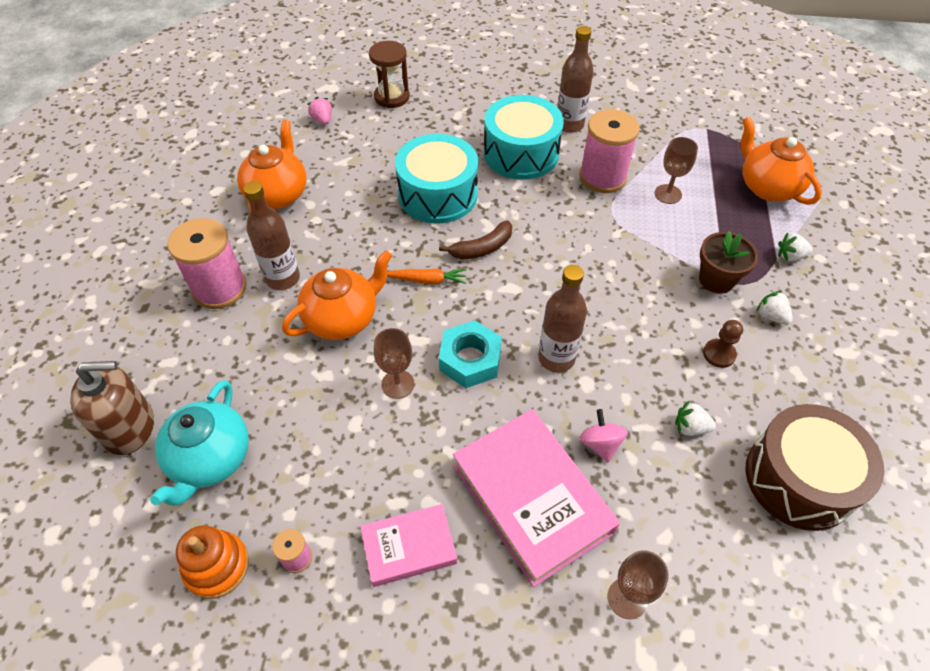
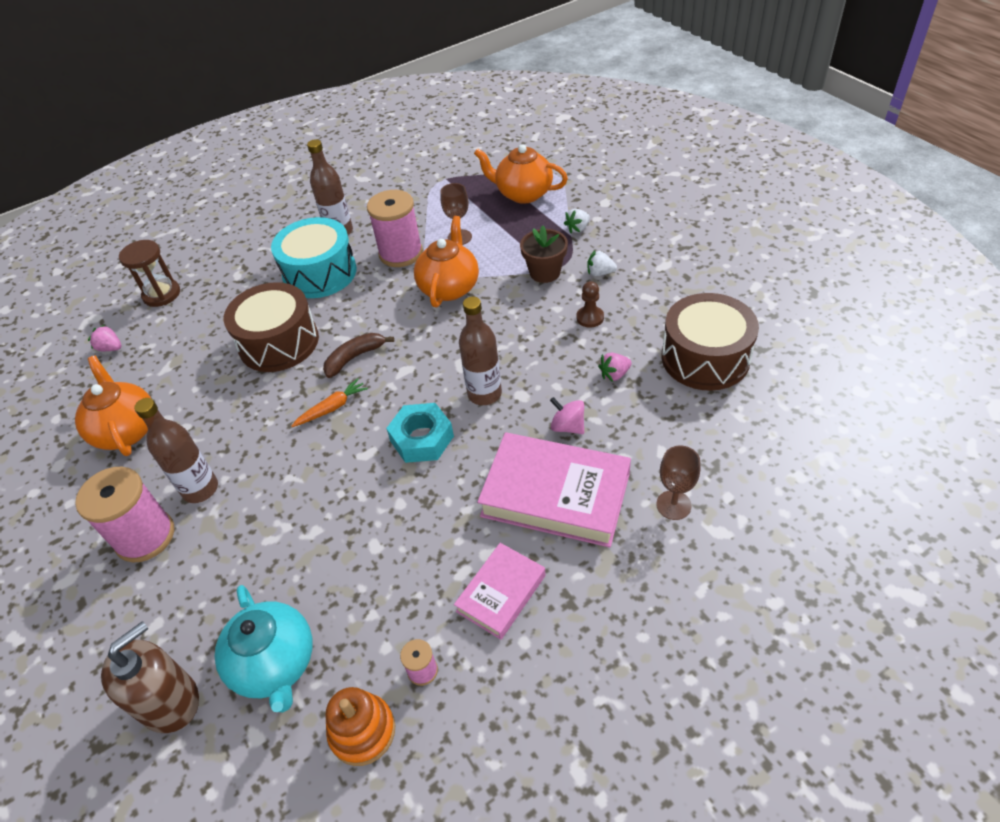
camera: 35 degrees left, 5 degrees down
(343, 318) = (287, 481): orange teapot -> orange teapot (449, 287)
(397, 384) = (381, 494): brown goblet -> none
(438, 195) = (279, 342): turquoise drum -> brown drum
(482, 248) = (354, 357): brown banana -> brown banana turned 150 degrees counterclockwise
(690, 427) = (614, 374): white strawberry -> pink strawberry

